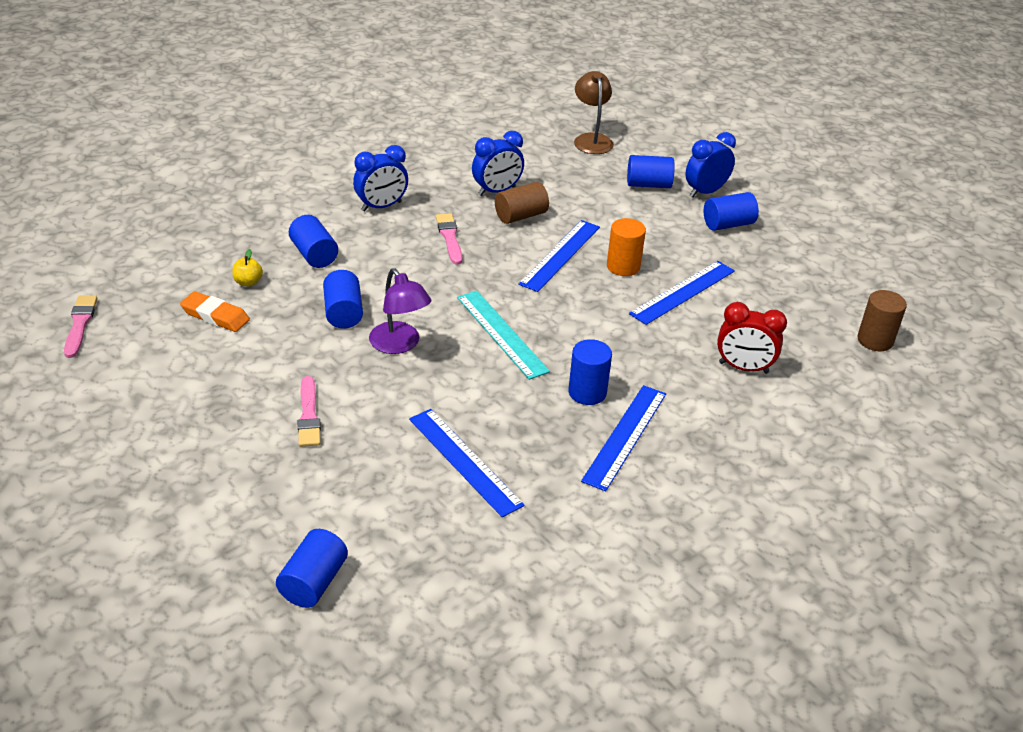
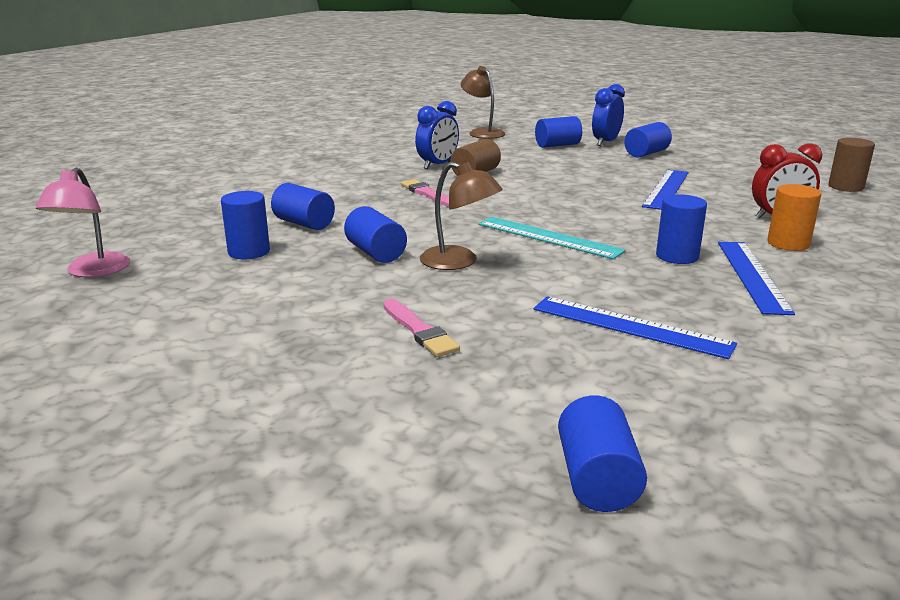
camera: 20 degrees left, 15 degrees down
(80, 324) = (59, 319): pink brush -> none
(125, 274) = (93, 271): none -> pink lamp
(215, 316) = (232, 280): orange eraser -> none
(248, 282) = (249, 252): yellow apple -> blue cylinder
(381, 206) = (341, 187): blue clock -> none
(399, 344) = (459, 262): purple lamp -> brown lamp
(560, 255) = (537, 187): blue ruler -> none
(623, 266) = (598, 184): orange cylinder -> orange cylinder (788, 244)

